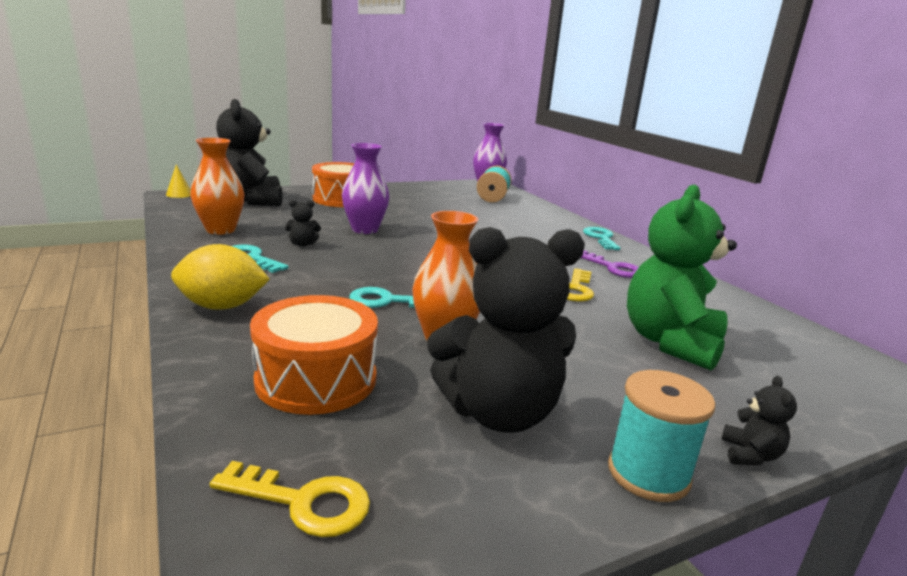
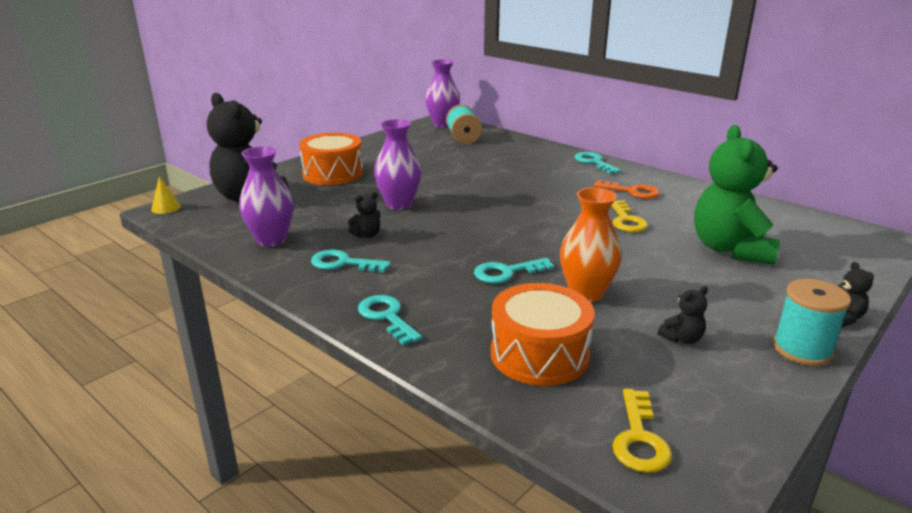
camera: 20 degrees left, 5 degrees up
(220, 230) = (271, 240): orange vase -> purple vase
(222, 306) = (387, 317): yellow lemon -> turquoise key
(303, 502) = (639, 438): yellow key -> yellow key turned 105 degrees clockwise
(499, 412) = (682, 339): black teddy bear -> black teddy bear, size x0.40
(613, 268) = (632, 191): purple key -> orange key

